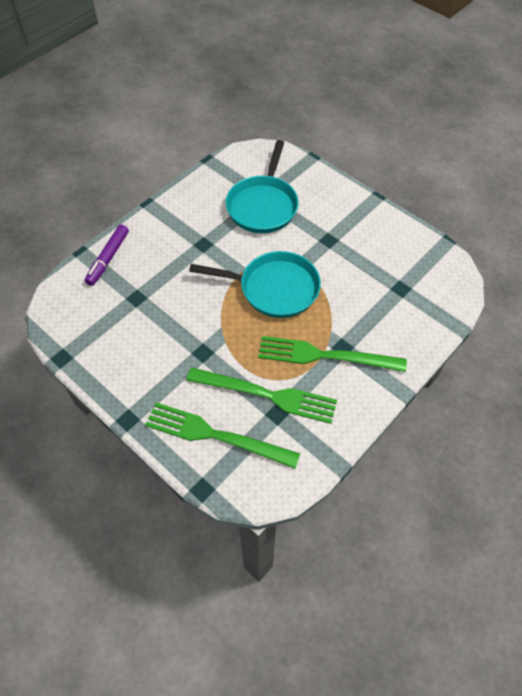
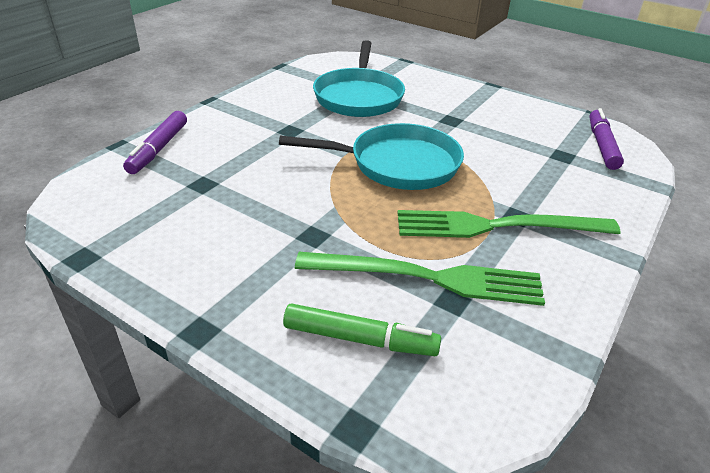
camera: 10 degrees left, 20 degrees down
(216, 435) = (360, 339): green fork -> green marker
(437, 279) = (602, 145): none -> purple marker

